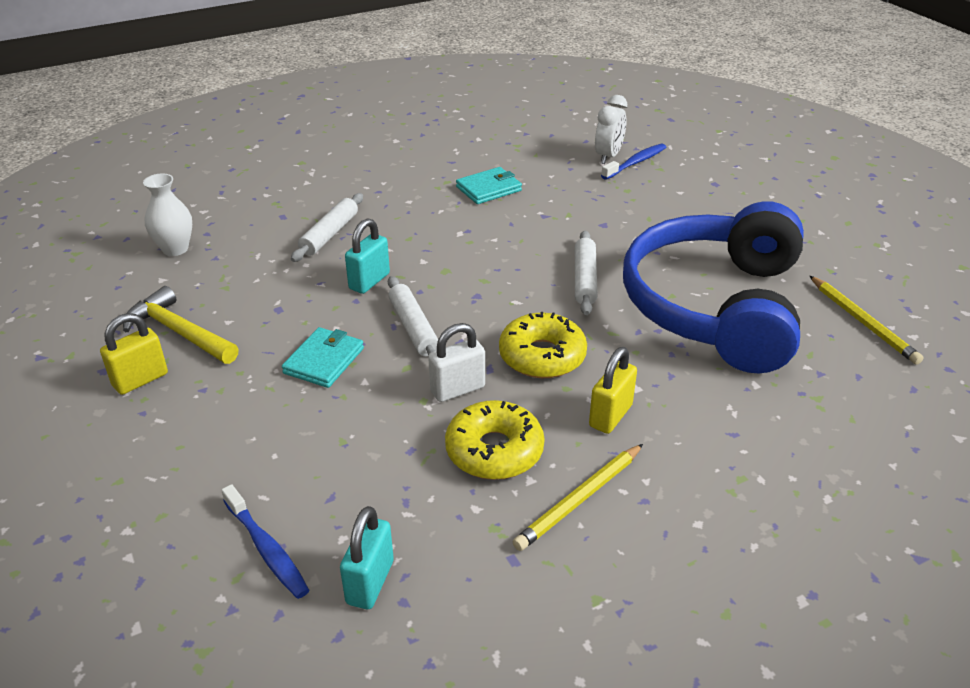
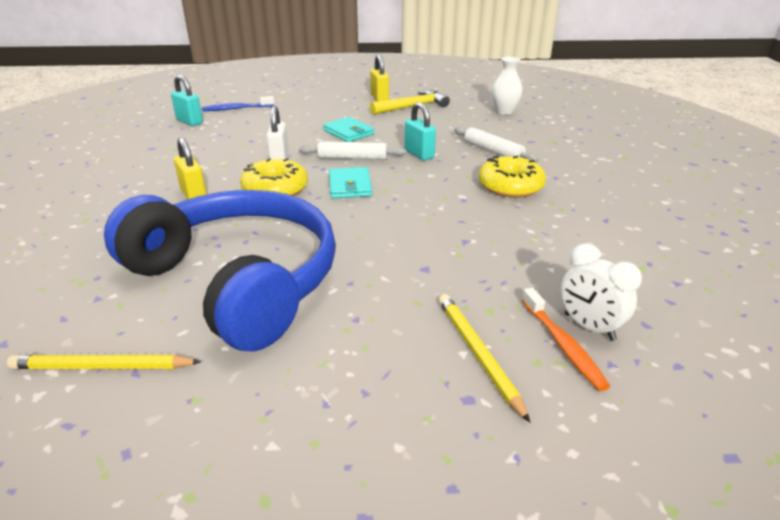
camera: 115 degrees right, 5 degrees down
(488, 189) = (535, 225): turquoise wallet -> turquoise wallet (350, 186)
(494, 451) = (219, 158): yellow donut -> yellow donut (510, 186)
(579, 499) = (155, 170): yellow pencil -> yellow pencil (478, 354)
(585, 279) = (344, 230): white rolling pin -> none
(635, 162) = (563, 345): blue toothbrush -> orange toothbrush

